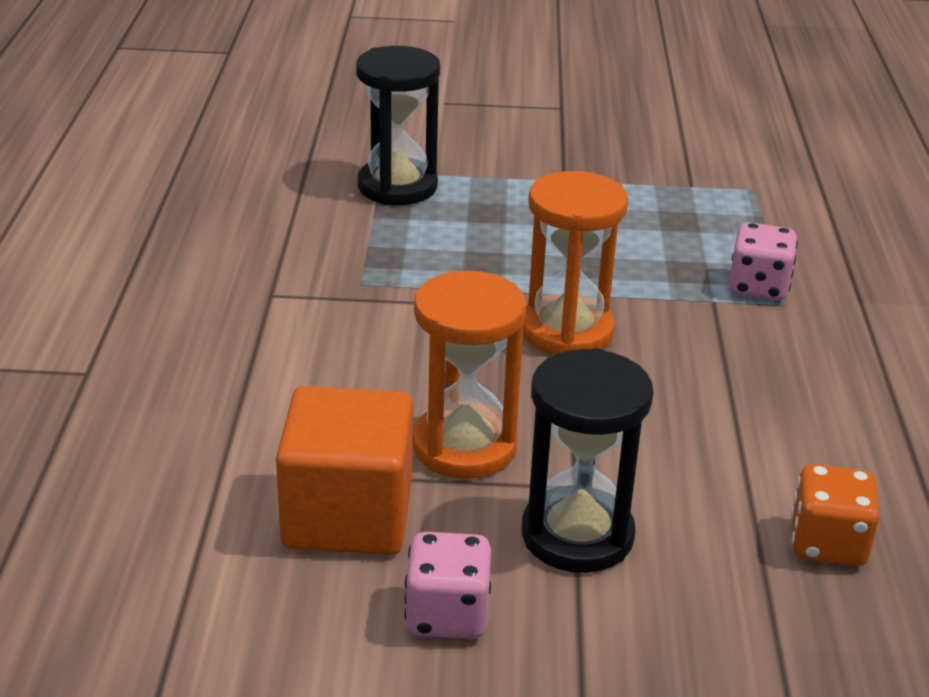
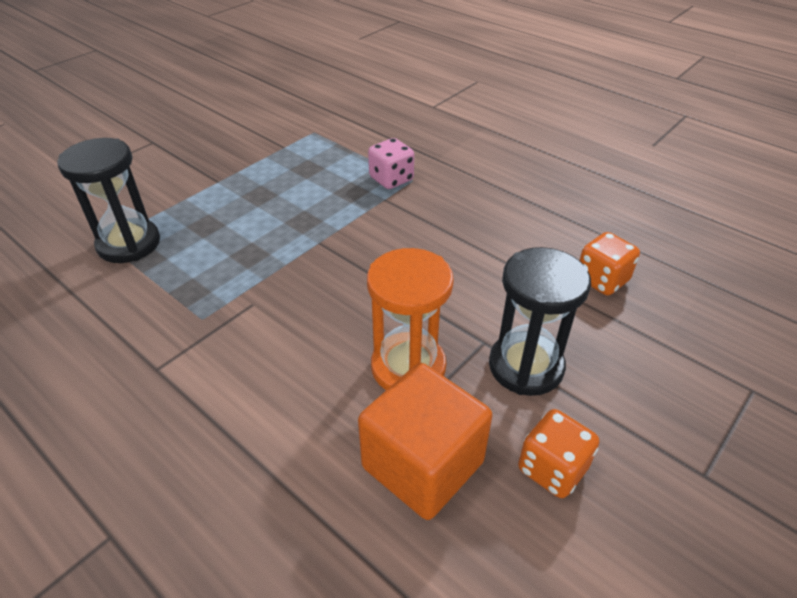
camera: 50 degrees left, 10 degrees up
(447, 615) = (552, 469): pink dice -> orange dice
(567, 331) = (350, 262): orange hourglass -> none

